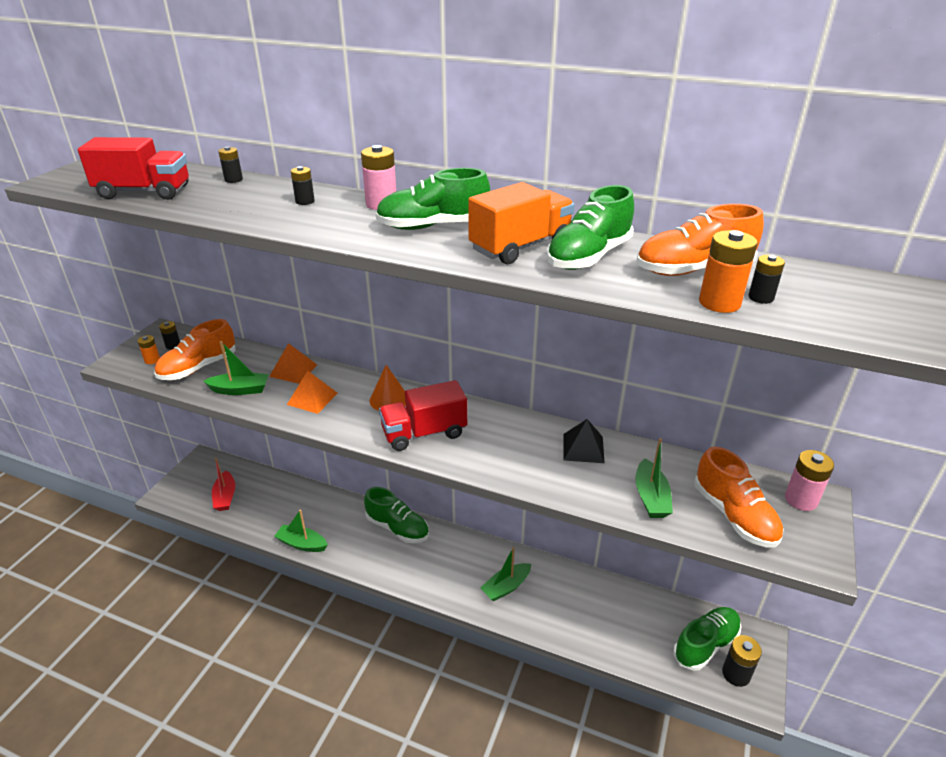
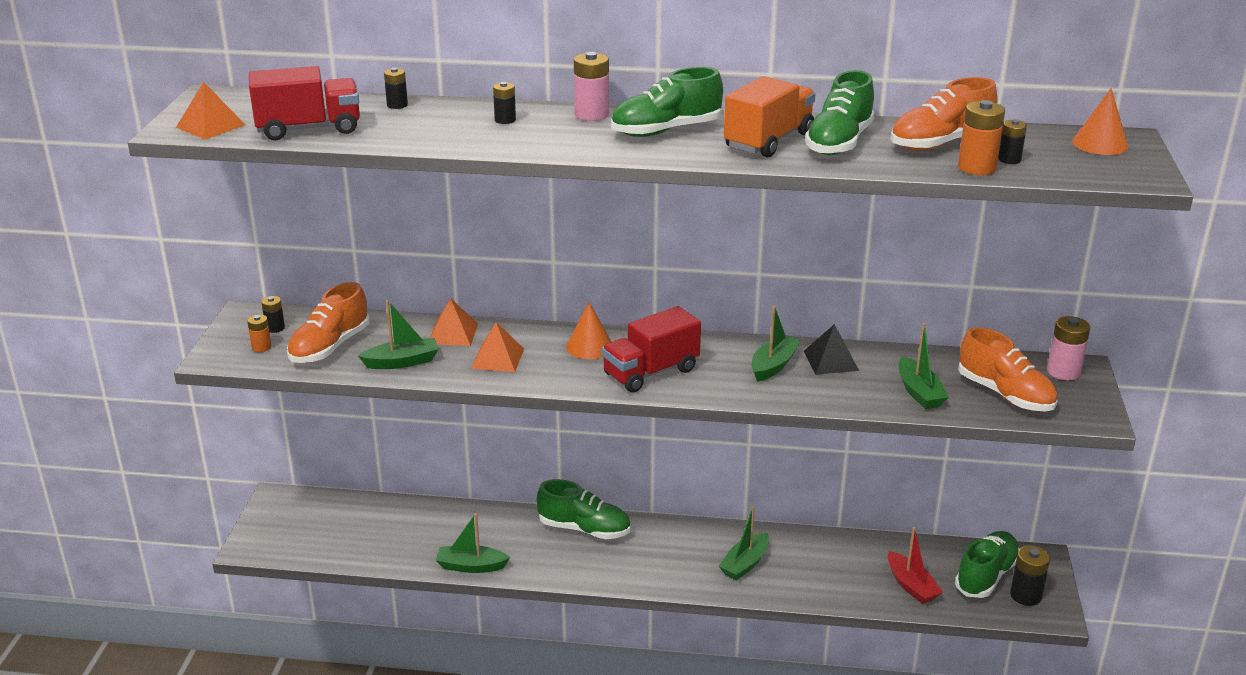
camera: 15 degrees left, 5 degrees down
(77, 182) = (211, 126): none -> orange pyramid
(225, 497) = (337, 534): red boat -> red boat (911, 586)
(531, 444) = (773, 365): none -> green boat
(873, 291) = (1100, 144): none -> orange cone

